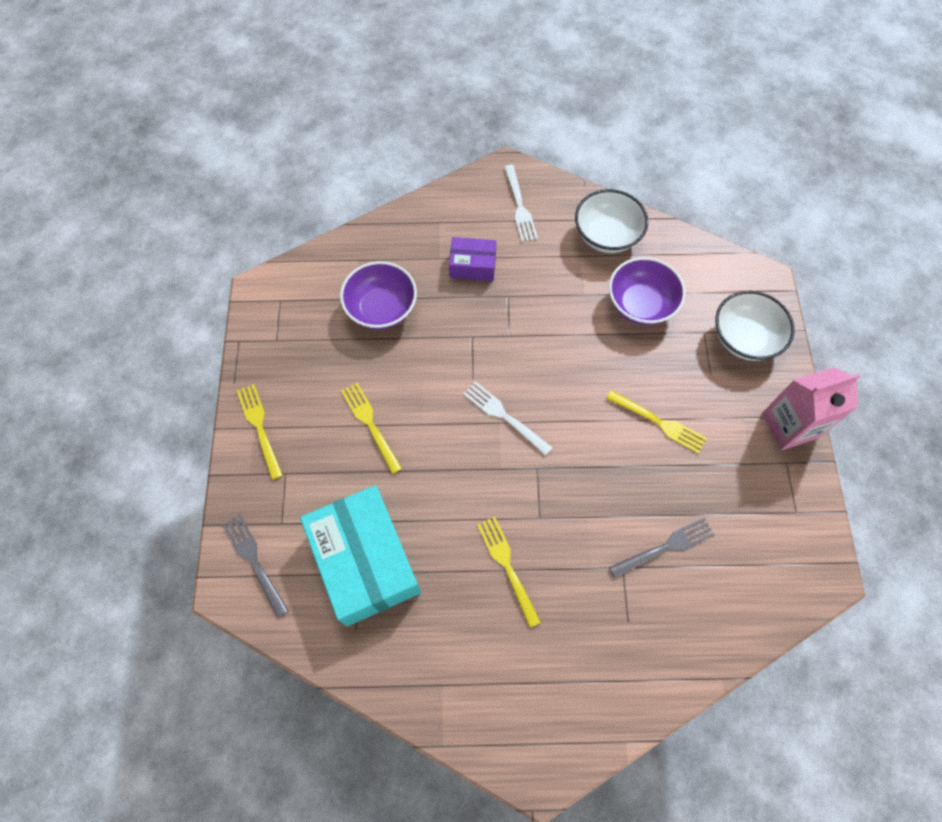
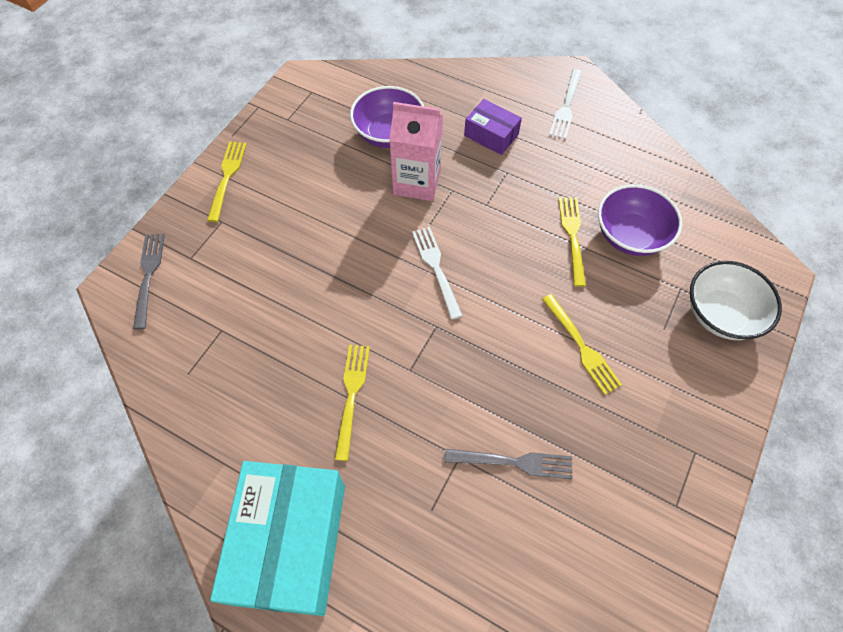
camera: 30 degrees right, 5 degrees down
(365, 561) = (234, 323): turquoise box -> turquoise box (289, 543)
(370, 424) = (316, 218): yellow fork -> yellow fork (572, 236)
(606, 236) = (634, 164): white bowl -> none
(789, 425) = (720, 418): pink carton -> pink carton (417, 182)

